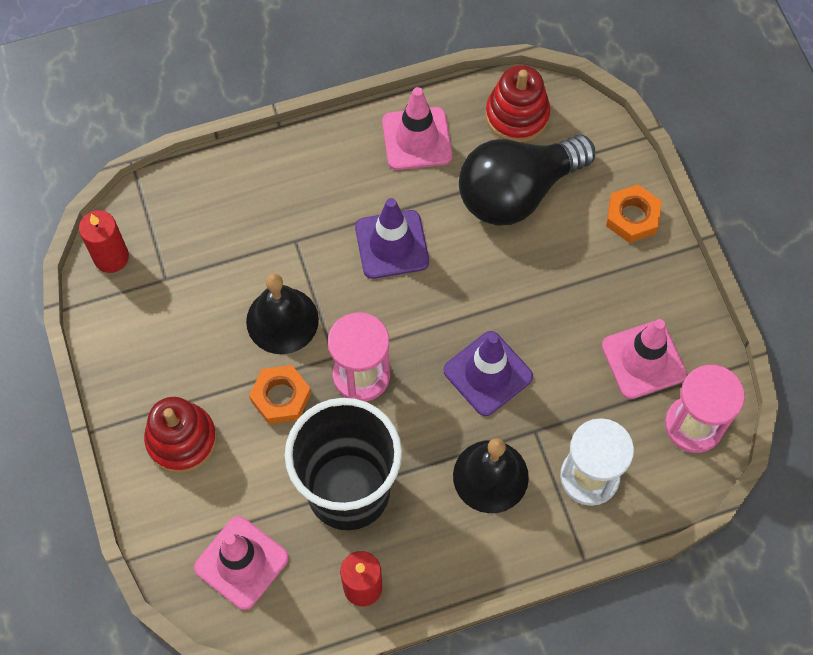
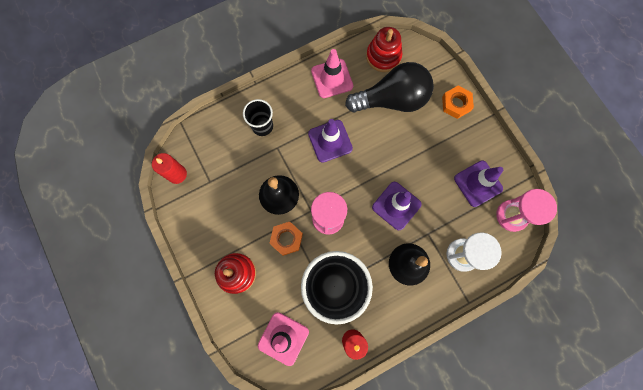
camera: 10 degrees left, 10 degrees up
(277, 200) = (262, 126): none -> black cup
(517, 192) = (392, 100): black light bulb -> black light bulb turned 150 degrees counterclockwise
(643, 360) = (478, 183): pink traffic cone -> purple traffic cone

